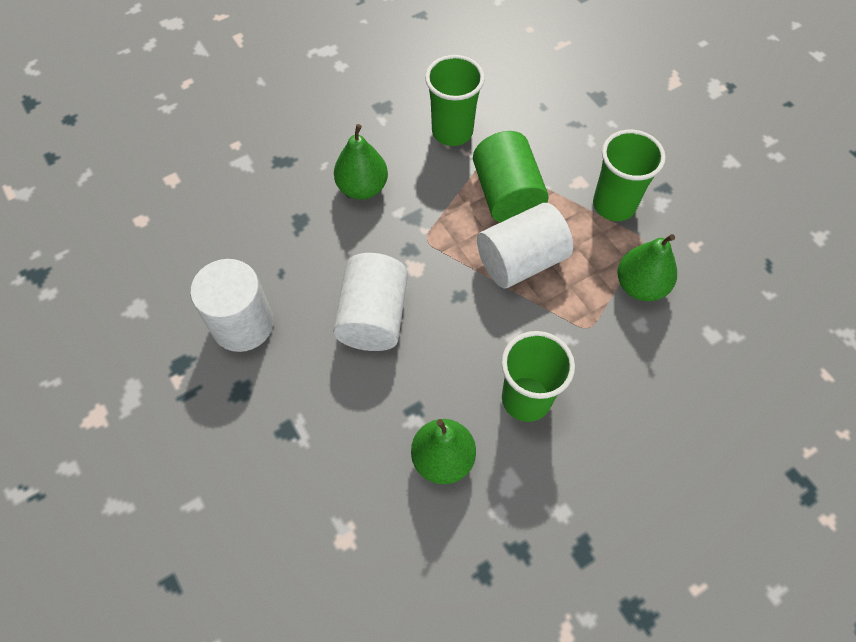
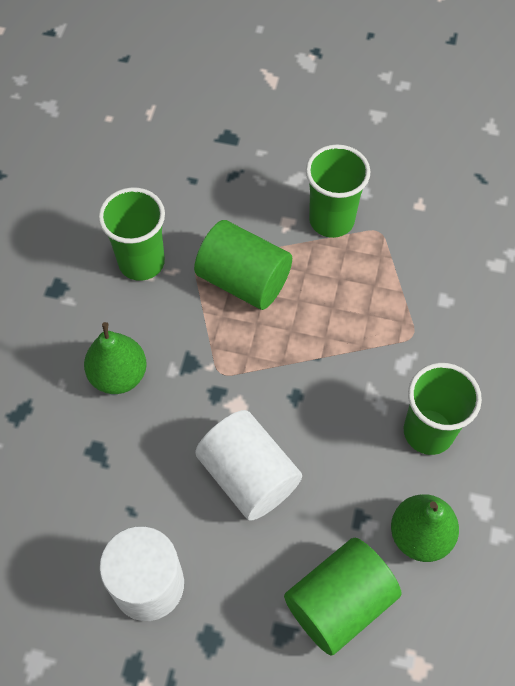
camera: 45 degrees left, 0 degrees up
(341, 447) = (339, 603): none -> green cylinder
(520, 261) = (311, 326): white cylinder -> none
(640, 286) = (415, 270): green pear -> none

